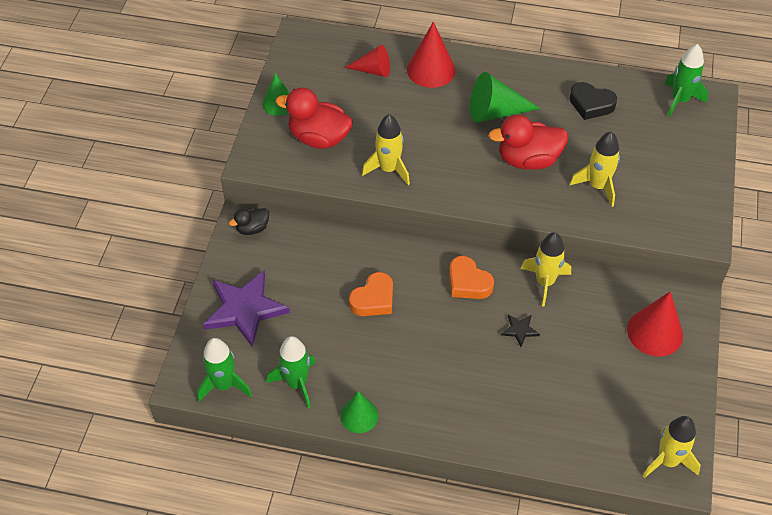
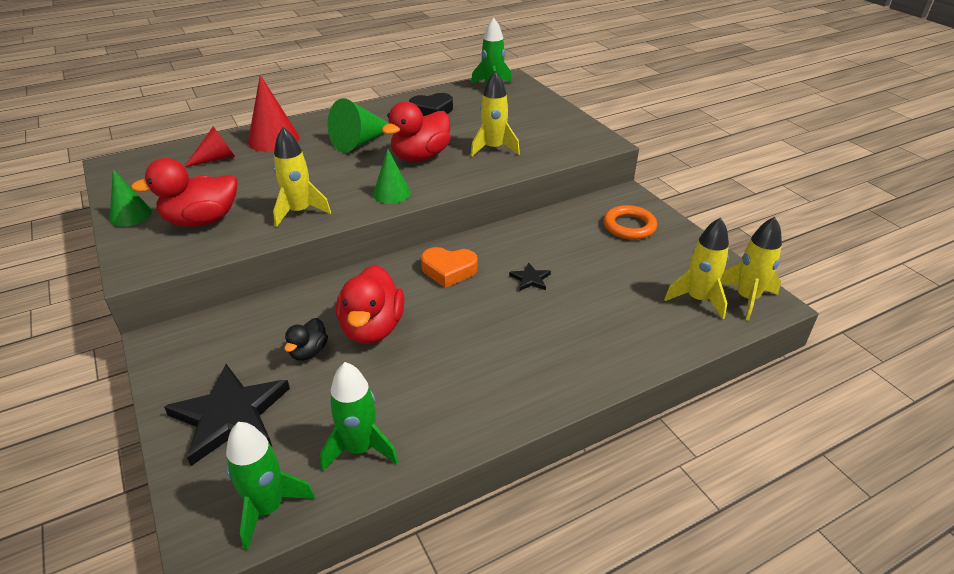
camera: 40 degrees left, 15 degrees down
(245, 309) = (230, 416): purple star -> black star
(252, 228) = (177, 340): black duck -> black duck (308, 352)
(359, 415) = (459, 434): green cone -> green cone (391, 193)
(373, 299) = (372, 328): orange heart -> red duck
(544, 282) = (511, 238): yellow rocket -> yellow rocket (698, 299)
(655, 332) = (629, 226): red cone -> orange ring

